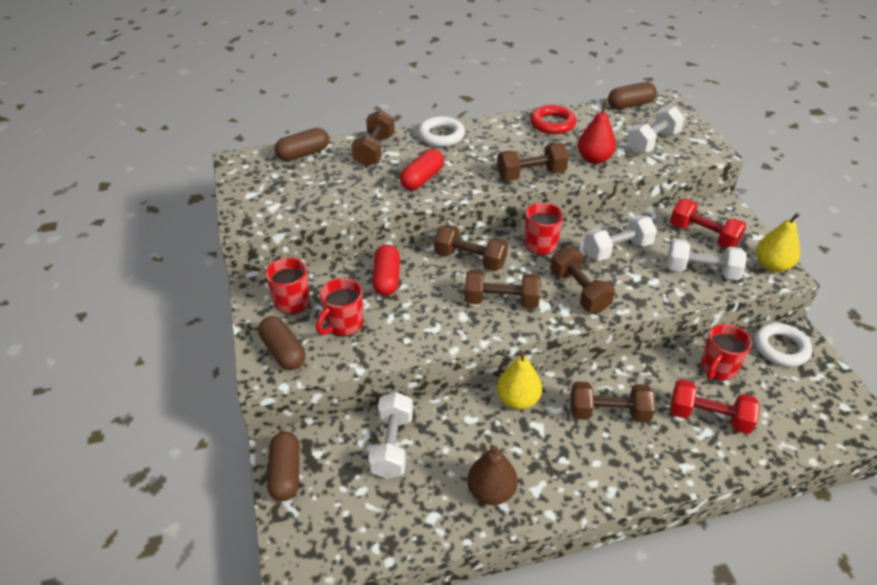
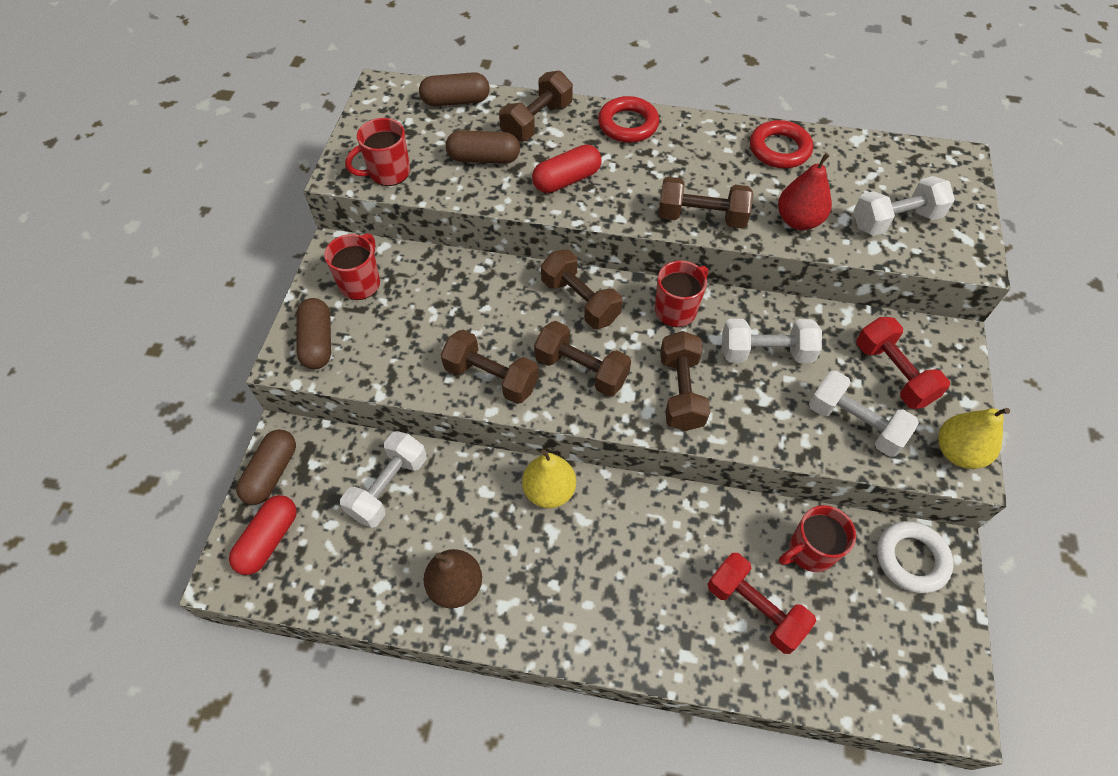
camera: 25 degrees right, 15 degrees up
(343, 324) = (395, 333): red mug -> red mug (388, 173)
(387, 279) = (473, 292): red capsule -> red capsule (269, 540)
(441, 136) = (628, 124): white ring -> red ring
(608, 413) = (640, 551): brown dumbbell -> brown dumbbell (491, 377)
(630, 104) = (905, 151): brown capsule -> brown capsule (484, 158)

